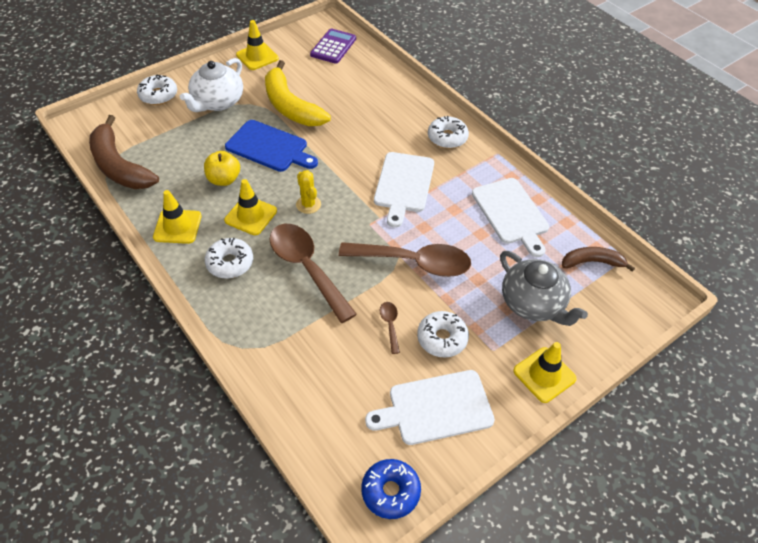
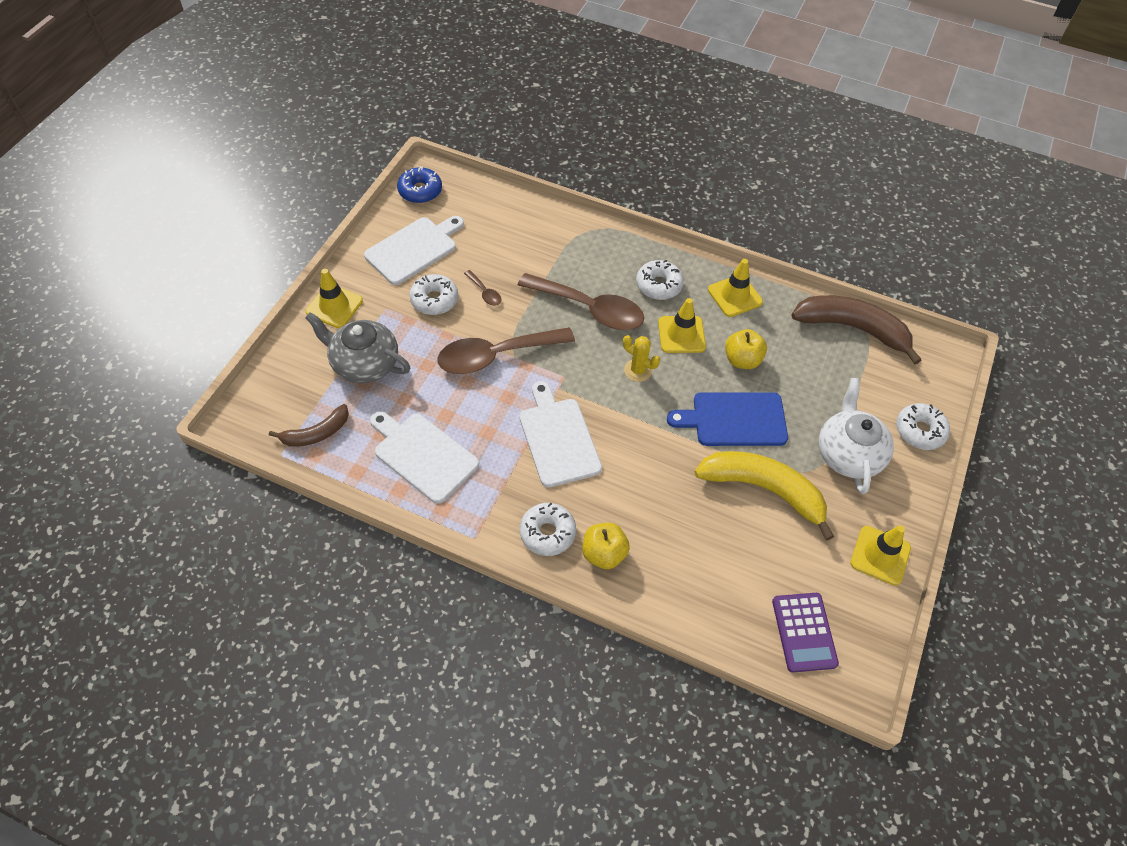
camera: 150 degrees right, 5 degrees up
(418, 115) = (604, 554): none -> yellow apple

